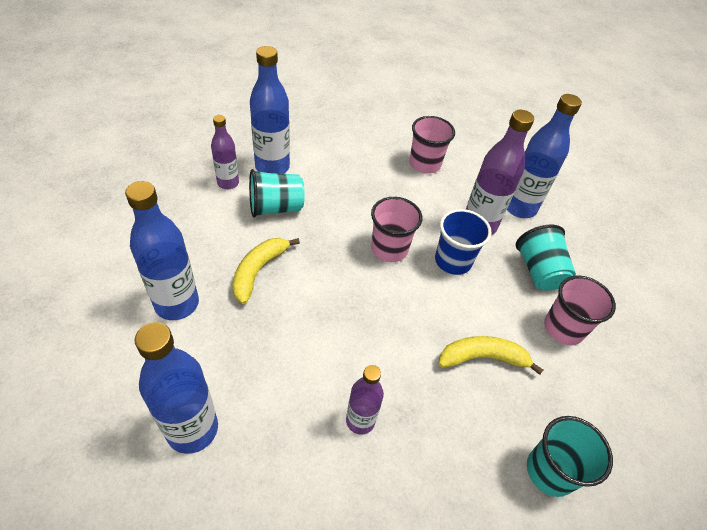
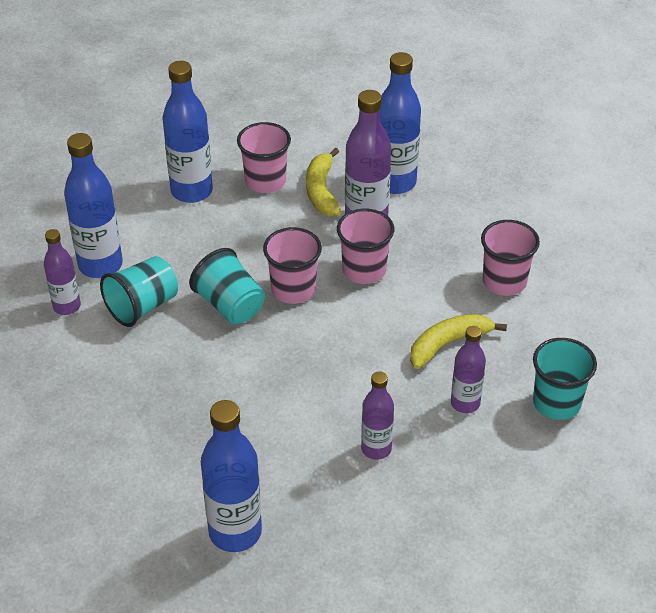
camera: 25 degrees left, 5 degrees down
(177, 304) = (124, 446): blue bottle -> blue bottle (191, 191)
(258, 271) = (179, 376): yellow banana -> yellow banana (321, 191)
(453, 261) = (364, 270): blue cup -> pink cup
(464, 422) = (465, 403): none -> purple bottle
(539, 271) = (452, 239): turquoise cup -> turquoise cup (230, 305)

